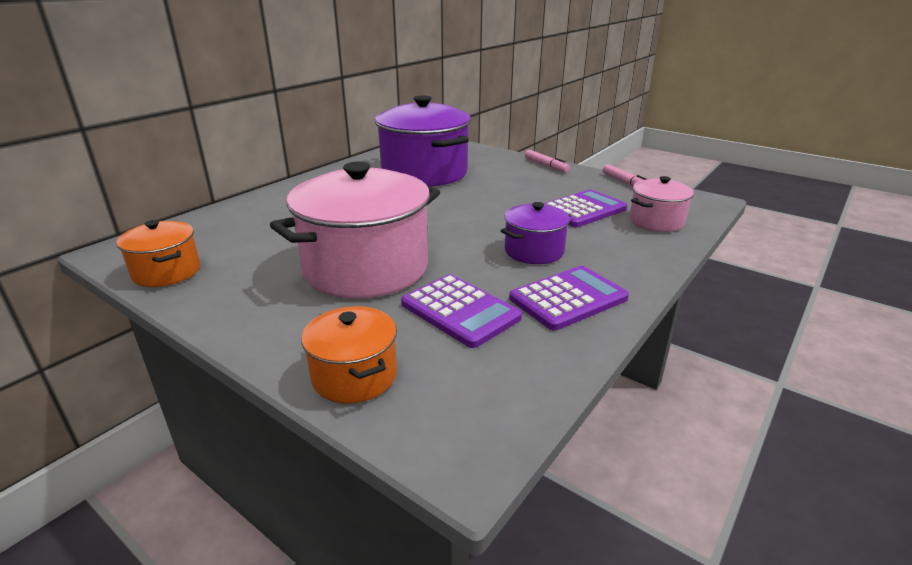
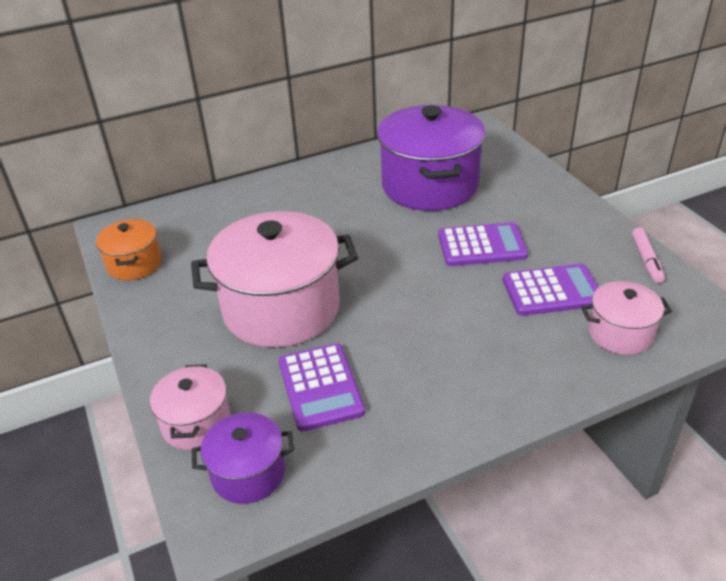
camera: 30 degrees right, 10 degrees up
(354, 376) = (196, 423): orange pot -> pink pot
(534, 251) = (446, 336): purple pot -> purple pot (248, 473)
(546, 166) = (575, 205): pink marker -> none
(568, 298) = (425, 407): purple calculator -> purple calculator (482, 246)

